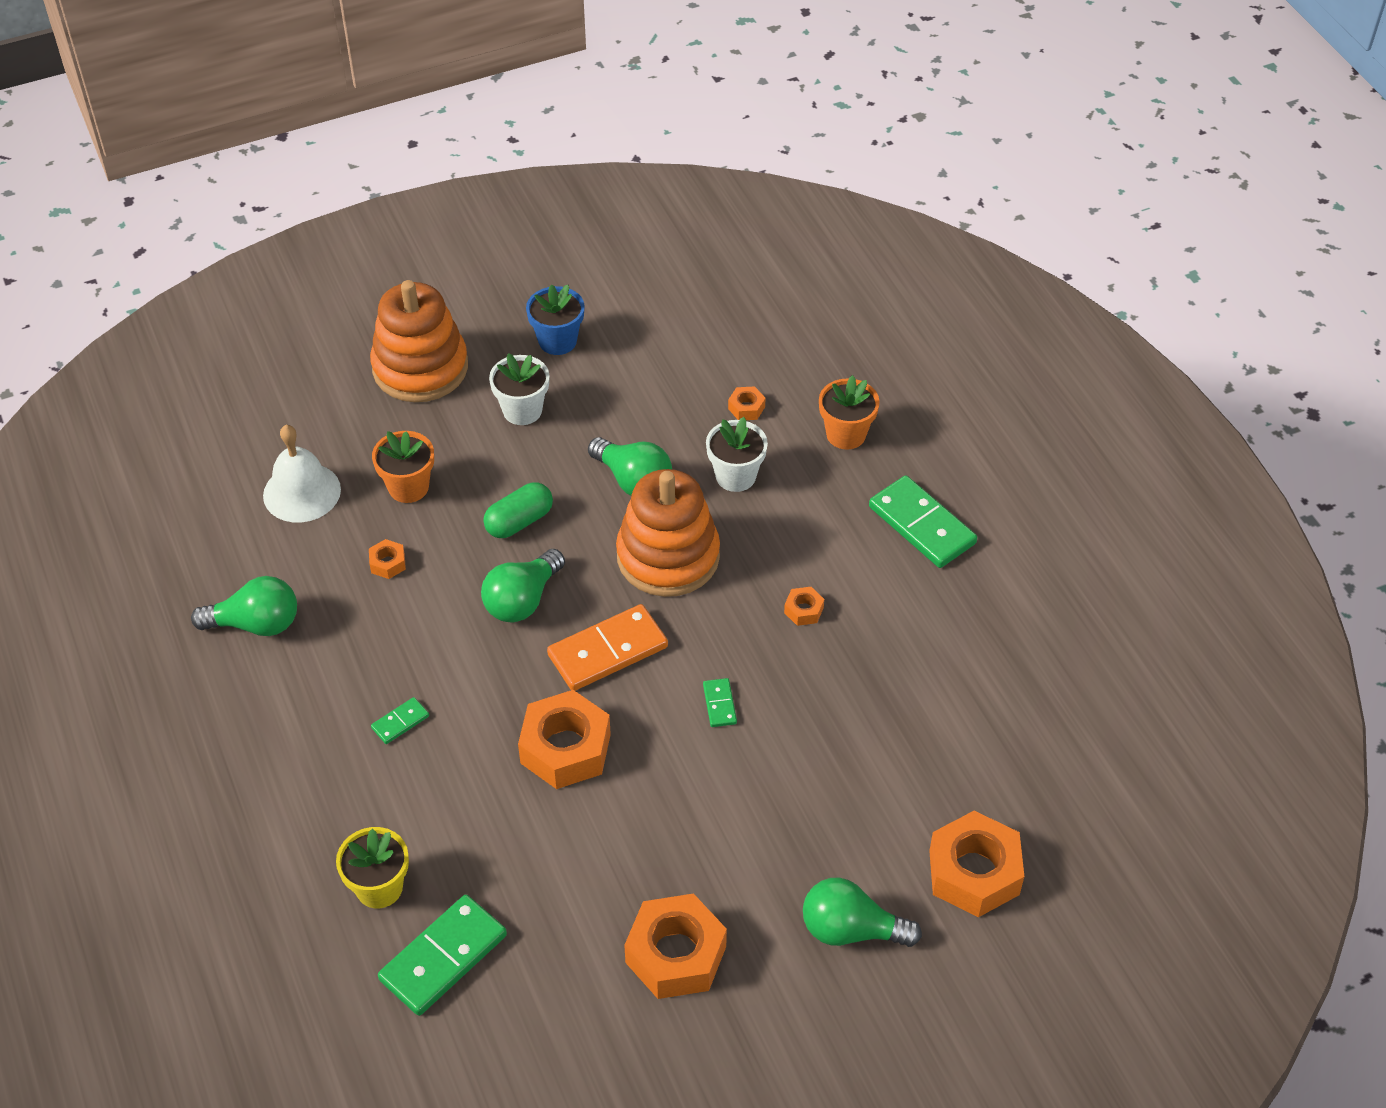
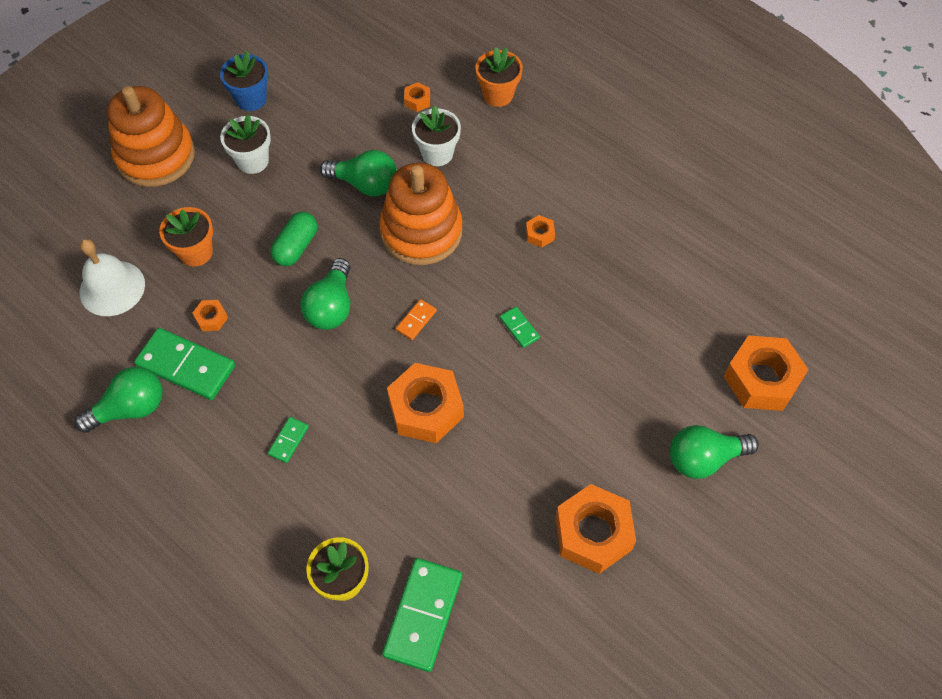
camera: 25 degrees left, 10 degrees up
(607, 651) = (416, 320): orange domino -> orange domino, size x0.47
(921, 525) = (586, 141): green domino -> green domino (186, 366)

